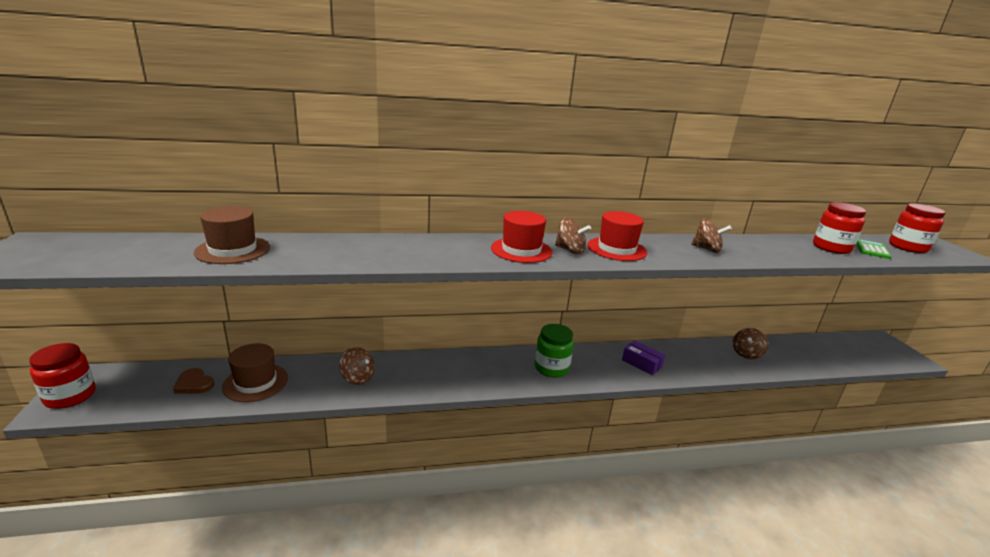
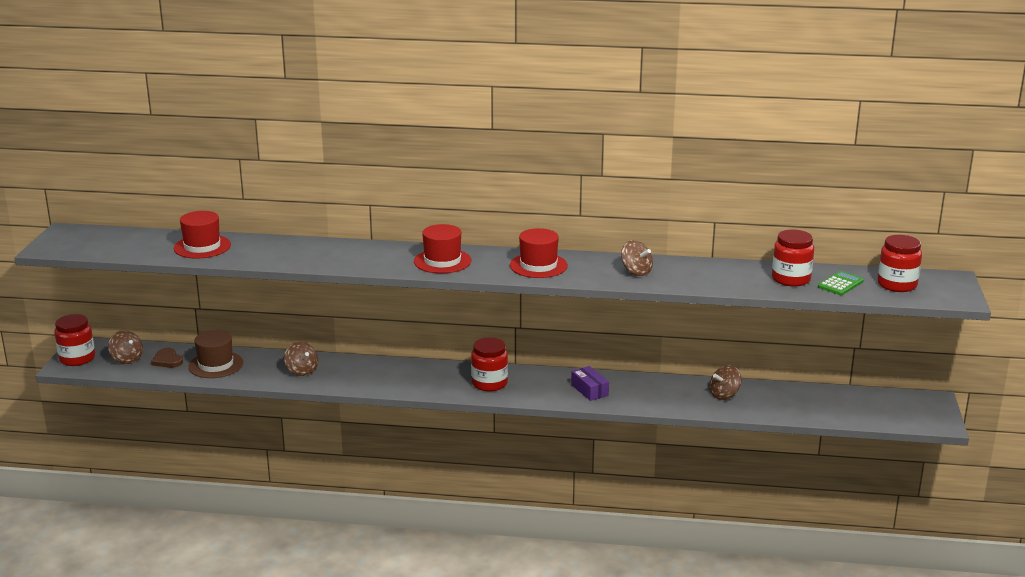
camera: 20 degrees right, 0 degrees up
(233, 250) = (202, 247): brown hat -> red hat
(551, 368) = (489, 383): green jar -> red jar
(570, 250) = (489, 264): brown spinning top -> brown spinning top (127, 359)

